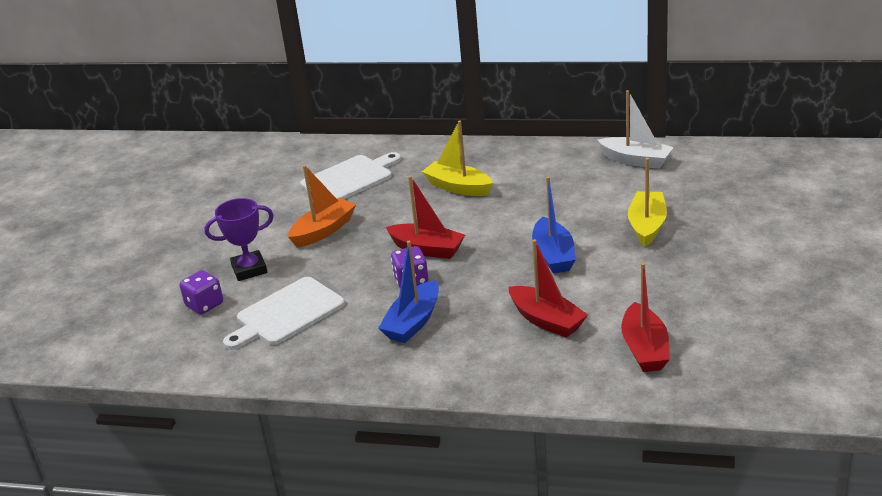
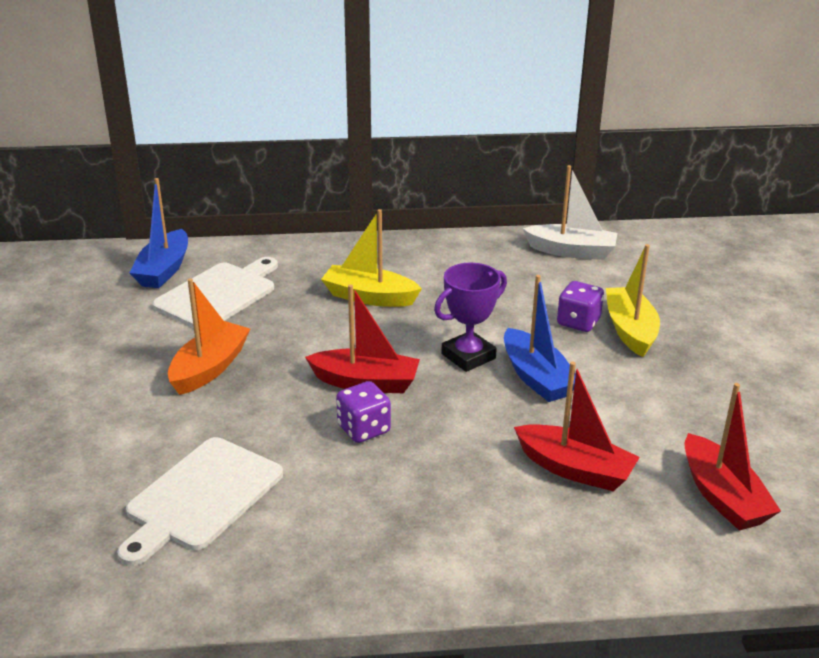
camera: 20 degrees left, 0 degrees up
(204, 305) = (66, 496): purple dice -> purple dice (578, 322)
(249, 269) = (119, 434): purple trophy -> purple trophy (468, 356)
(413, 322) = (394, 491): blue boat -> blue boat (164, 270)

